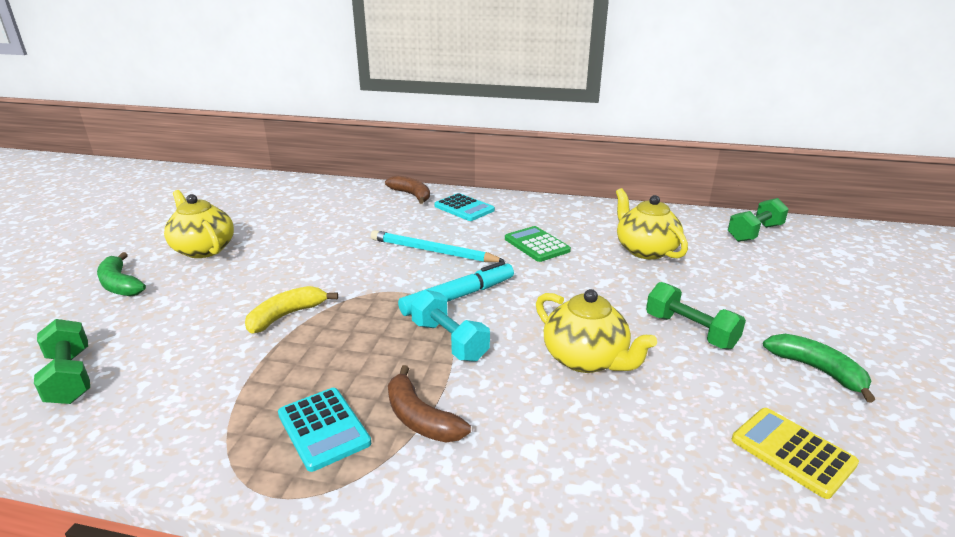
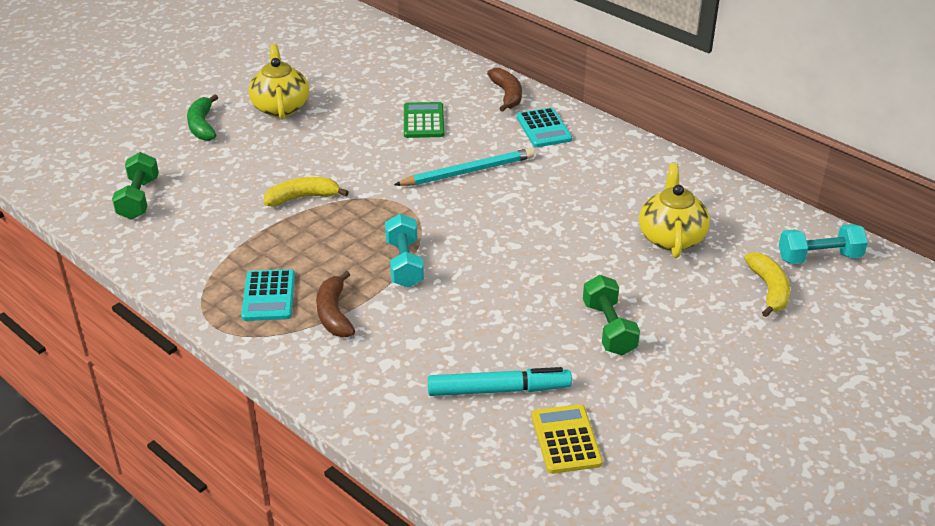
camera: 30 degrees right, 10 degrees up
(433, 251) = (467, 172): turquoise pencil -> turquoise pencil turned 105 degrees clockwise
(458, 296) = (447, 226): turquoise marker -> turquoise marker (498, 390)
(536, 245) = (570, 196): green calculator -> green calculator (423, 121)
(586, 359) = (494, 318): yellow teapot -> none
(754, 233) = (819, 257): green dumbbell -> turquoise dumbbell
(756, 262) = (769, 290): none -> yellow banana
(817, 370) = (673, 399): green banana -> none

